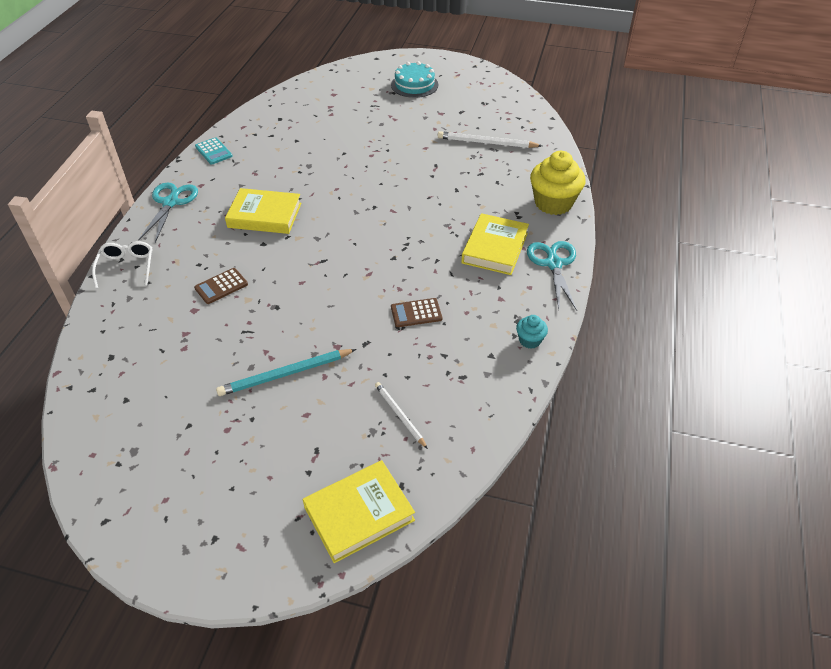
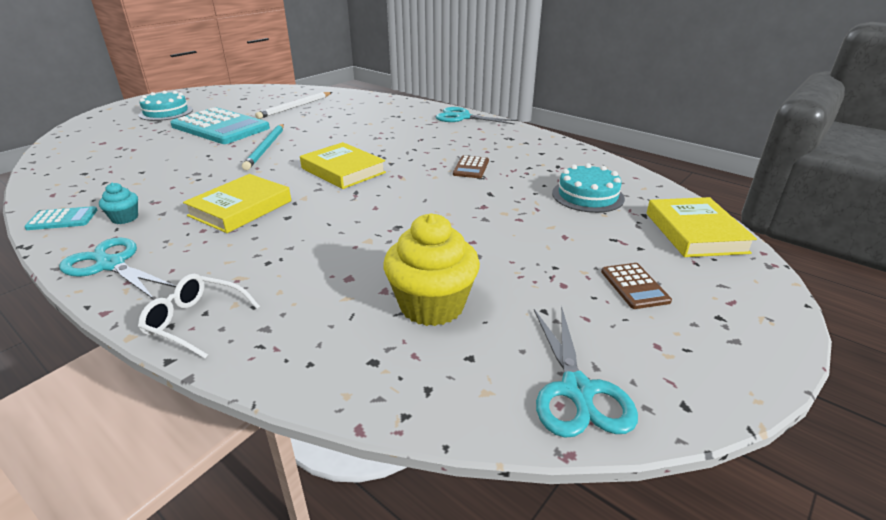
camera: 65 degrees left, 15 degrees down
(106, 461) = (577, 390): none -> turquoise scissors
(221, 286) = (327, 253): brown calculator -> brown calculator (634, 286)
(285, 374) = (503, 237): turquoise pencil -> turquoise pencil (266, 148)
(400, 415) = (587, 196): white pencil -> turquoise cake
(403, 129) = (220, 127): none -> turquoise calculator
(495, 248) = (424, 129): yellow book -> yellow book (343, 170)
(530, 340) = (535, 139): turquoise cupcake -> turquoise cupcake (125, 218)
(553, 203) = (398, 105): yellow cupcake -> yellow cupcake (432, 305)

